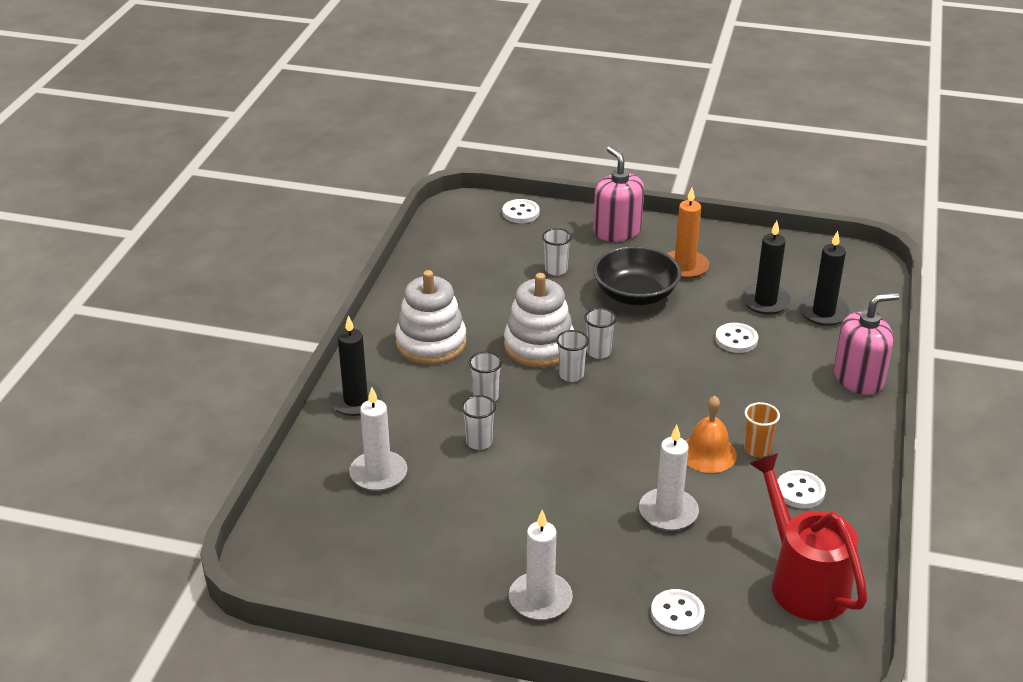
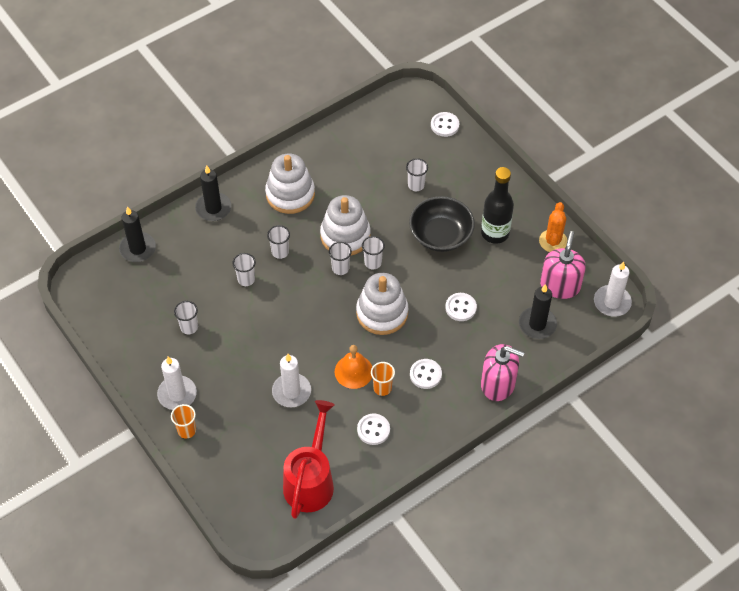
camera: 40 degrees right, 20 degrees up
(378, 474) = (178, 264): white candle -> white candle (612, 302)
(469, 525) = (189, 327): none -> white cup
(599, 628) = (186, 430): none -> orange cup
(617, 231) = (486, 178): pink soap dispenser -> pink soap dispenser (560, 285)
(666, 387) = (382, 313): none -> white stacking toy
(677, 613) = (230, 451): white button -> white button (425, 374)
(684, 267) = (495, 233): orange candle -> black bottle
(745, 245) = (553, 241): none -> orange cactus
(765, 301) = (512, 292): black candle -> black candle (138, 249)

